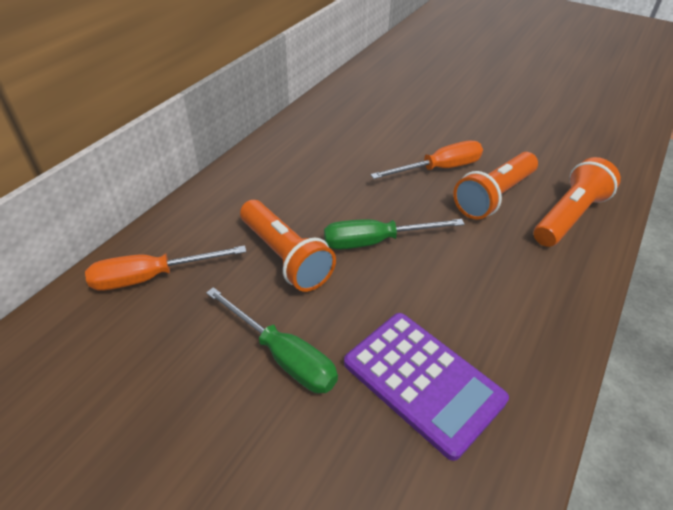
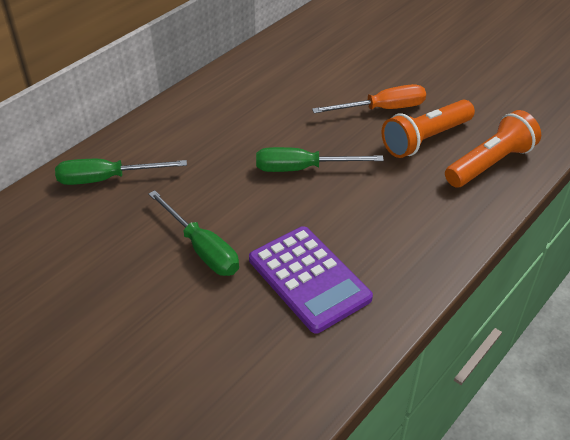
camera: 10 degrees right, 0 degrees up
(152, 277) = (107, 179): orange screwdriver -> green screwdriver
(285, 257) = (220, 174): orange flashlight -> none

